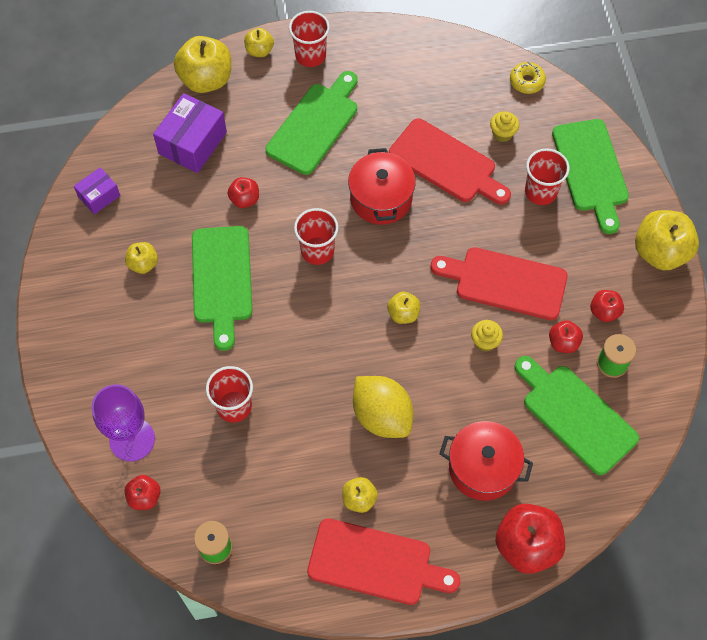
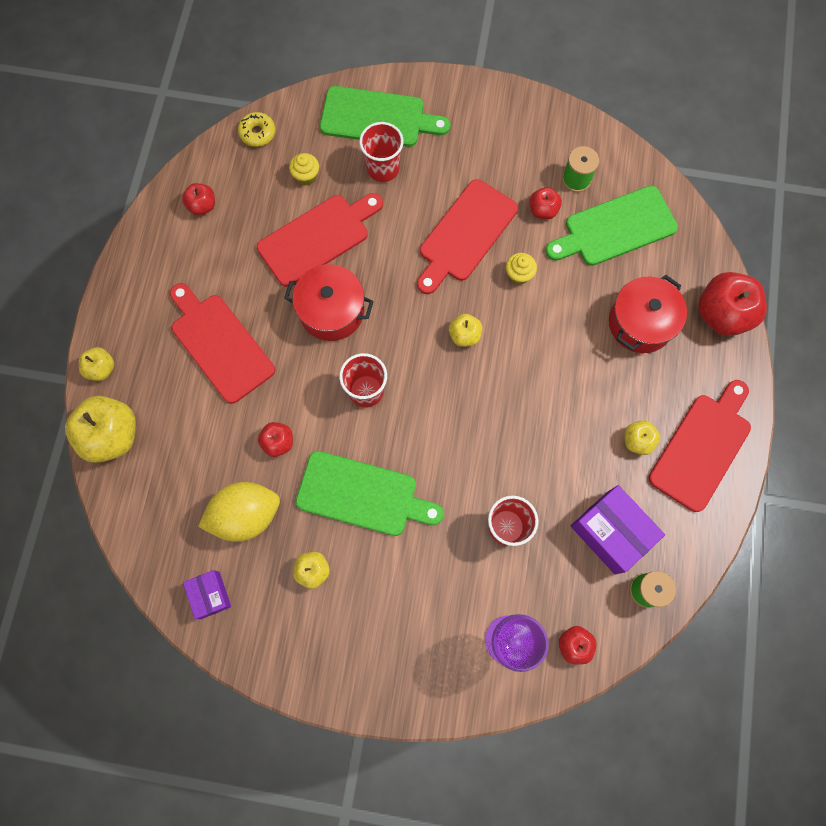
camera: 70 degrees left, 10 degrees up
(192, 143) = (186, 474): purple box -> purple box (611, 532)
(310, 55) = (132, 320): red cup -> none
(315, 125) = (220, 344): green cutting board -> red cutting board
(382, 416) = (562, 391): yellow lemon -> yellow lemon (246, 515)
(604, 311) = (524, 165): red apple -> red apple (202, 206)
(660, 252) = (483, 97): yellow apple -> none

